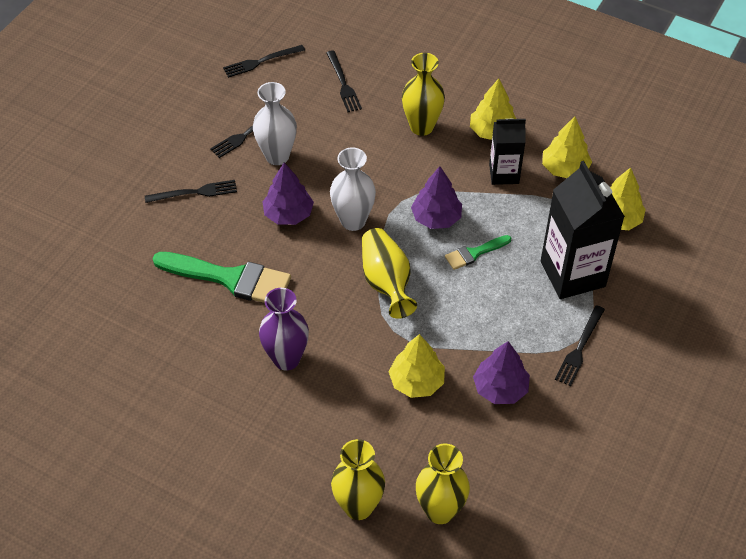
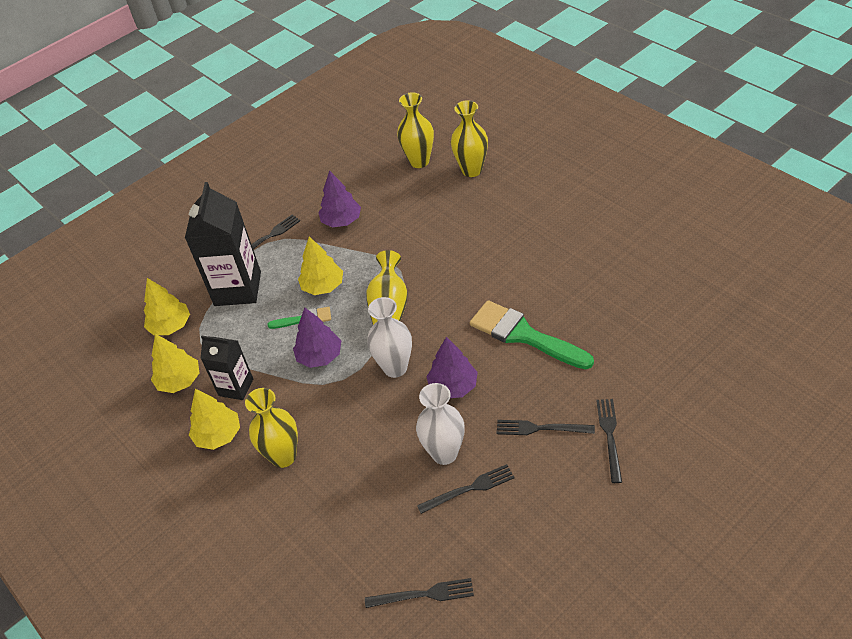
camera: 155 degrees left, 5 degrees down
(286, 359) = (493, 264): purple vase -> none
(343, 84) = (340, 534): black fork -> black fork (610, 436)
(416, 381) = (399, 234): yellow tree -> yellow tree (323, 286)

